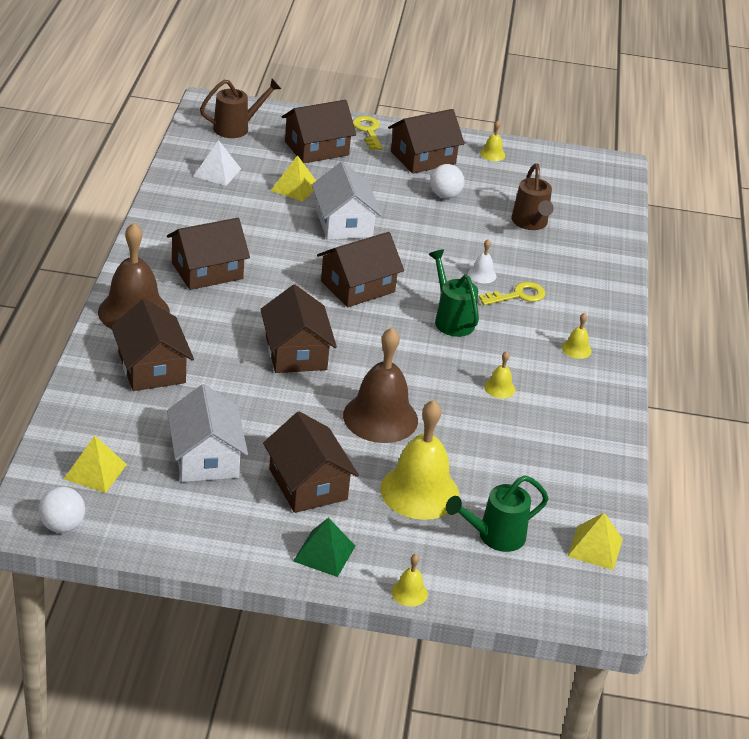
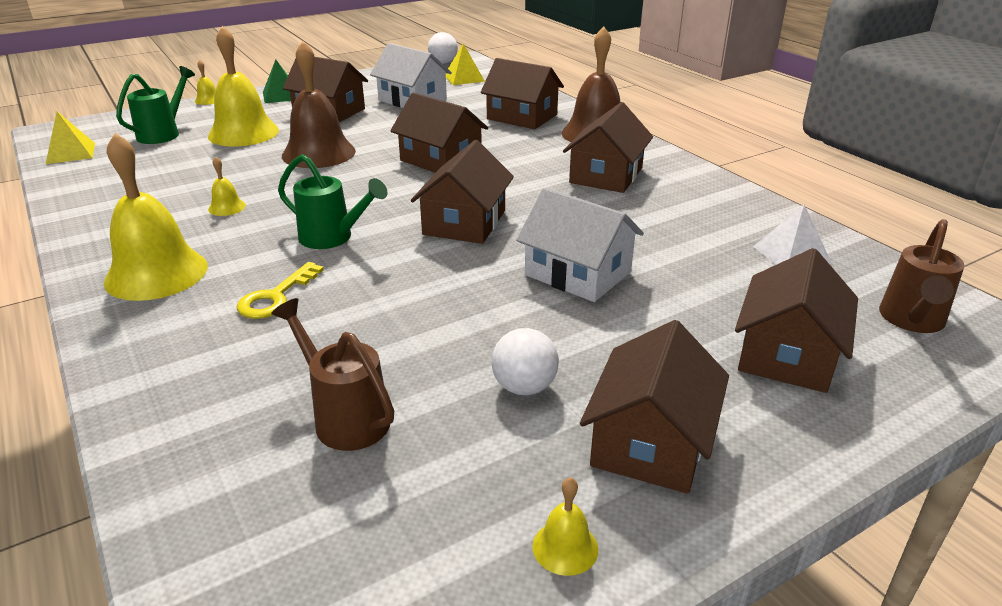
camera: 145 degrees right, 5 degrees down
(295, 187) = (697, 284): yellow pyramid -> none
(368, 131) = (802, 440): yellow key -> none
(482, 274) = (345, 299): white bell -> none
(576, 349) = (156, 273): yellow bell -> yellow bell, size x2.33

